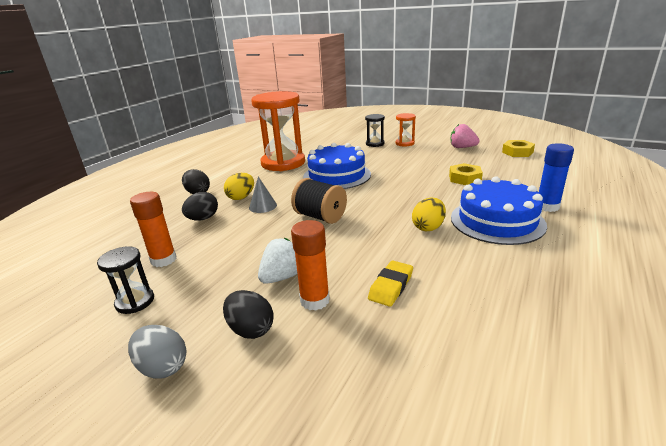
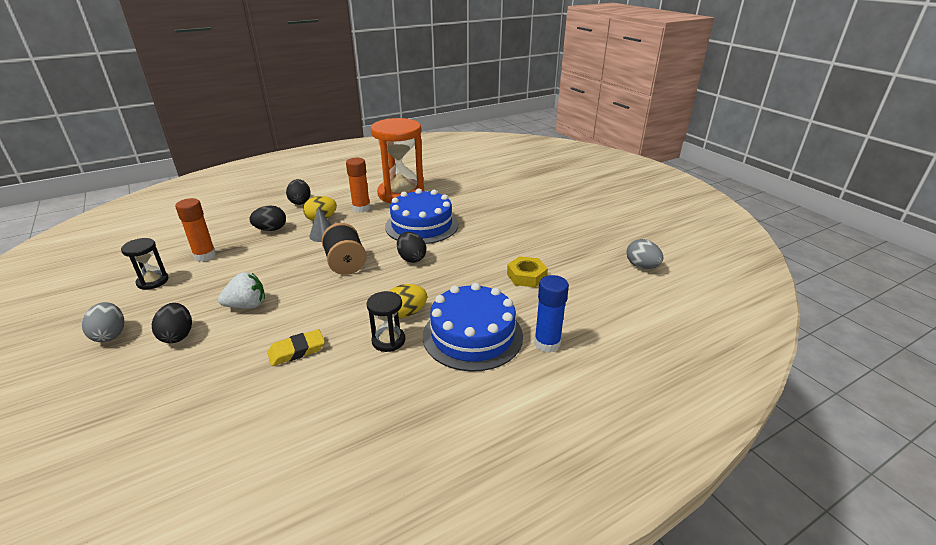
camera: 30 degrees right, 5 degrees up
(315, 300) = (238, 335): orange glue stick -> orange glue stick (361, 208)
(367, 196) = (411, 258): none -> black egg
(375, 144) = (513, 199): black hourglass -> black hourglass (388, 341)
(404, 143) = (542, 209): orange hourglass -> none
(462, 147) = (592, 237): pink strawberry -> none
(517, 152) = (641, 266): yellow nut -> grey egg

